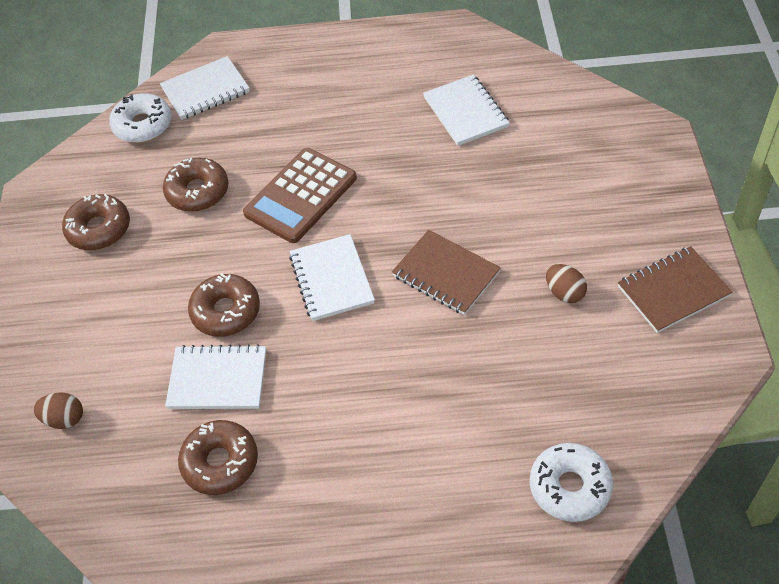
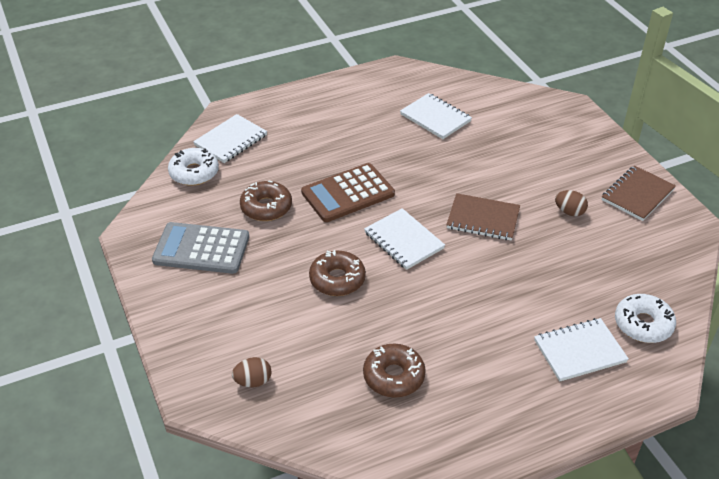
camera: 25 degrees left, 10 degrees down
(99, 229) = (201, 249): brown donut -> grey calculator
(218, 379) = (358, 324): white notebook -> white notebook (579, 351)
(300, 196) = (348, 193): brown calculator -> brown calculator turned 45 degrees clockwise

